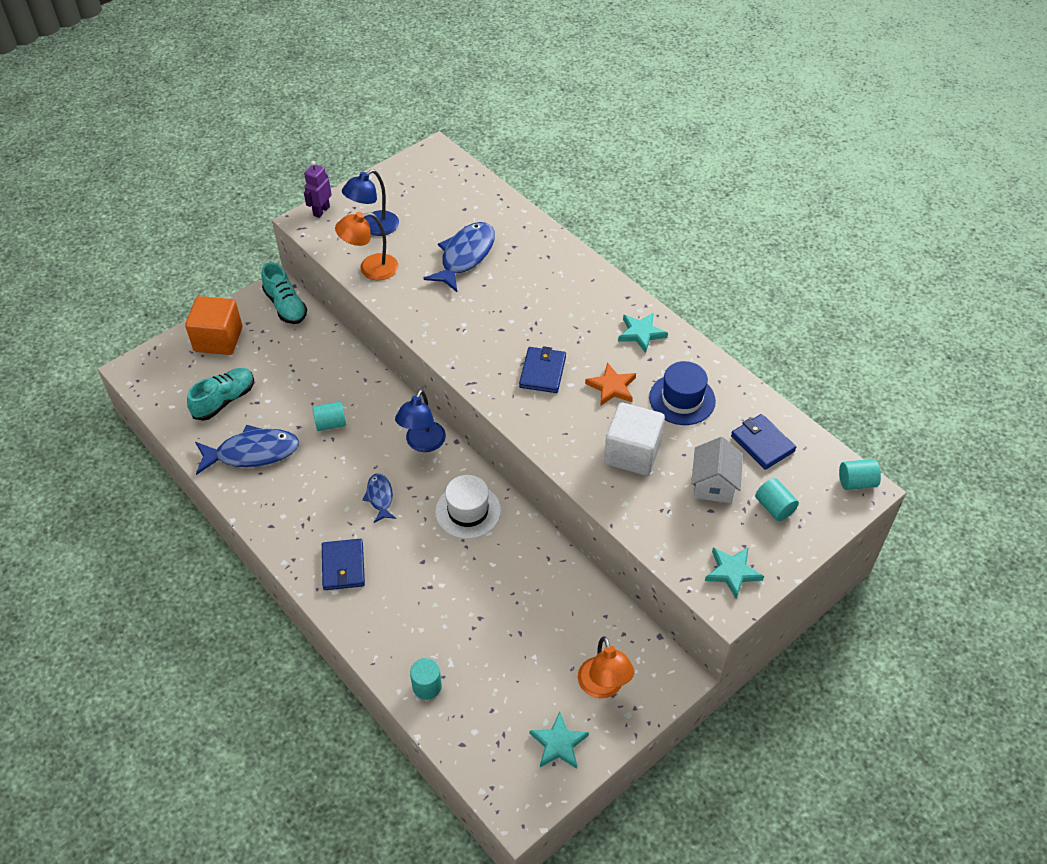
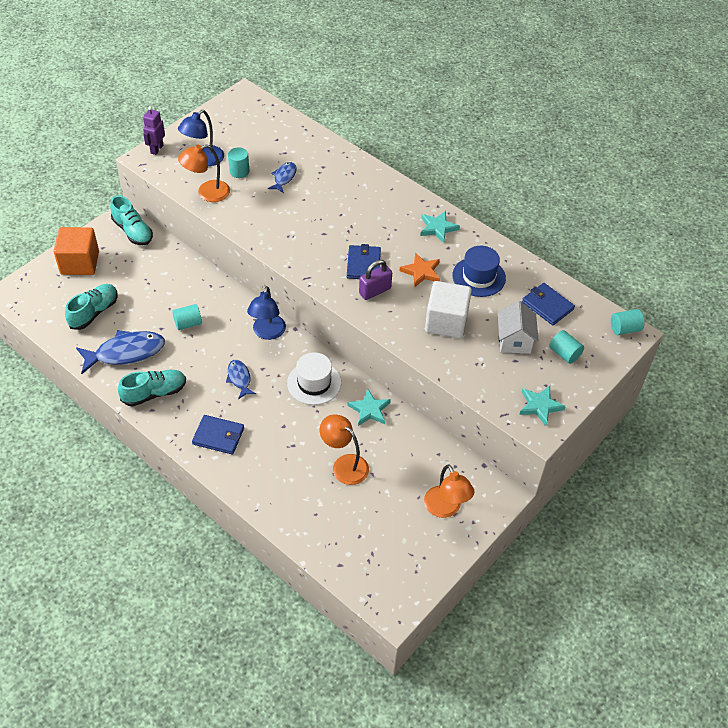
camera: 10 degrees left, 0 degrees up
(277, 506) = (154, 393): none -> turquoise shoe
(343, 566) = (218, 436): blue wallet -> blue wallet turned 60 degrees counterclockwise
(427, 686) = (304, 523): turquoise cylinder -> turquoise cylinder (239, 171)
(465, 256) = (284, 177): blue fish -> blue fish, size x0.54
(488, 618) = (344, 465): none -> orange lamp
(551, 406) = (375, 291): none -> purple padlock
(558, 743) = (417, 556): turquoise star -> turquoise star (369, 410)

